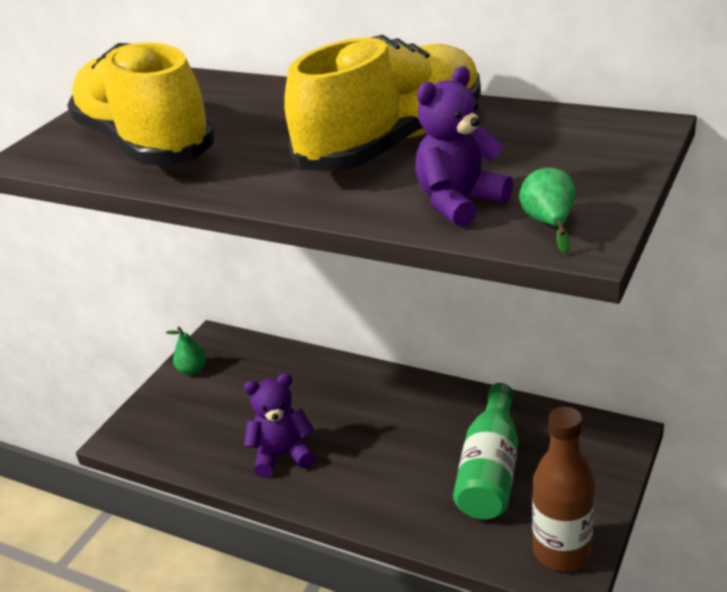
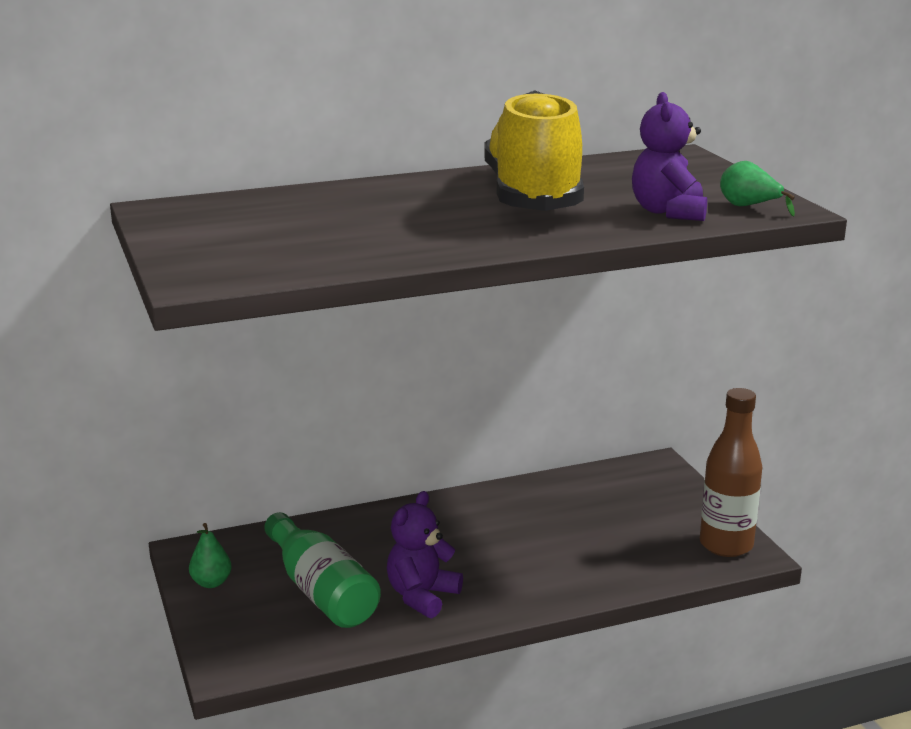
camera: 50 degrees left, 10 degrees down
(145, 144) = (306, 245): yellow shoe -> none
(490, 470) = (604, 525): green bottle -> green bottle (321, 591)

